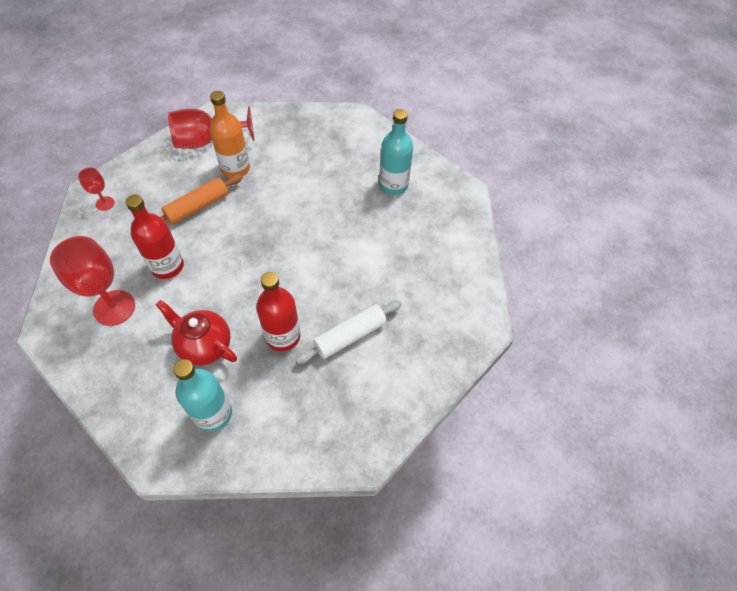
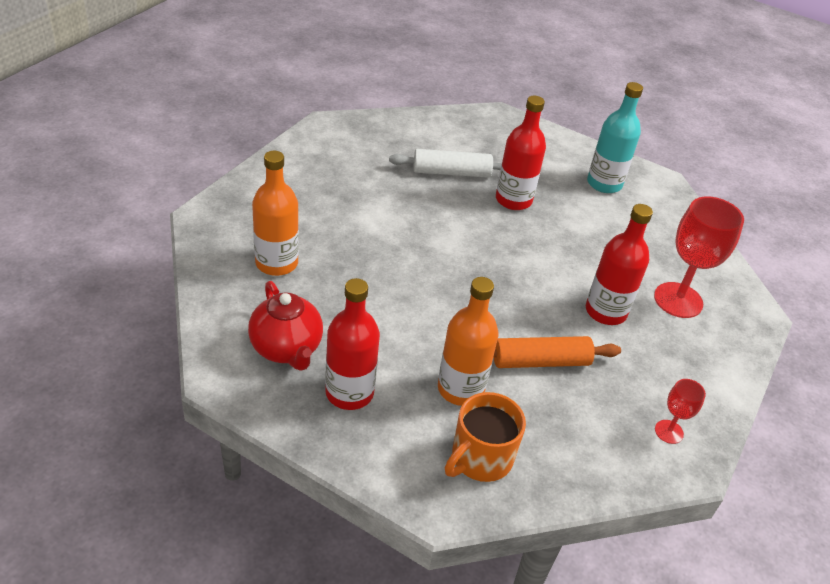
camera: 150 degrees left, 15 degrees down
(204, 345) = (592, 227): red teapot -> red teapot (287, 349)
(206, 141) = (480, 458): red goblet -> orange mug
(291, 139) = (349, 392): none -> red bottle
(393, 185) = (276, 263): turquoise bottle -> orange bottle

